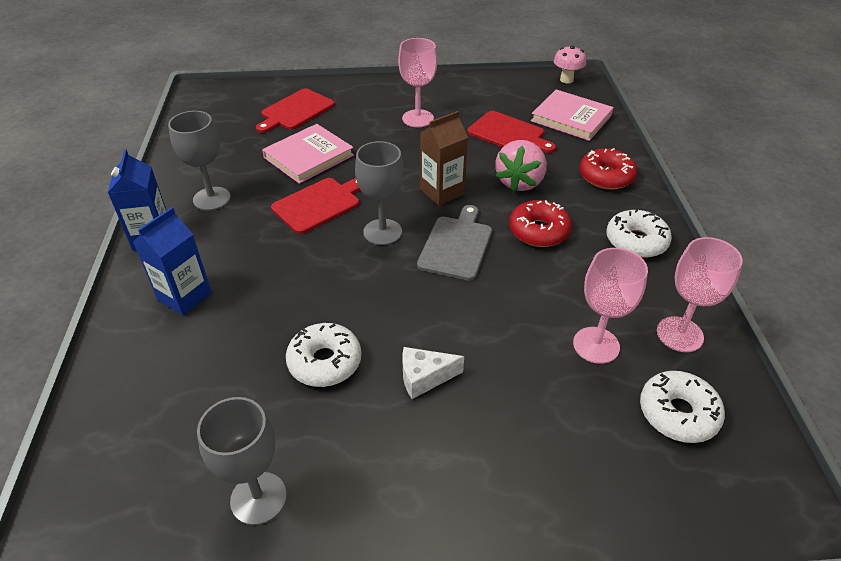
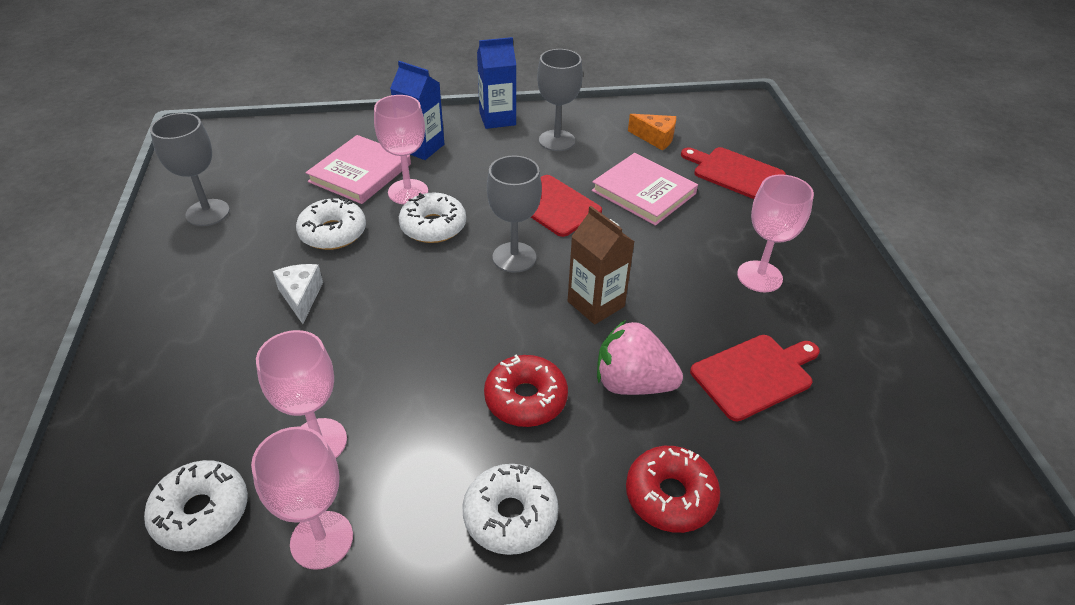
camera: 85 degrees right, 0 degrees up
(231, 142) = (655, 138): none -> orange cheese
(267, 304) = (408, 192): none -> pink goblet
(329, 284) = (433, 226): none -> white donut
(456, 245) = (494, 318): grey cutting board -> none
(508, 134) = (755, 375): red cutting board -> red cutting board turned 150 degrees counterclockwise
(566, 80) = (973, 468): pink mushroom -> none
(571, 118) = (835, 463): pink book -> pink book (360, 173)

